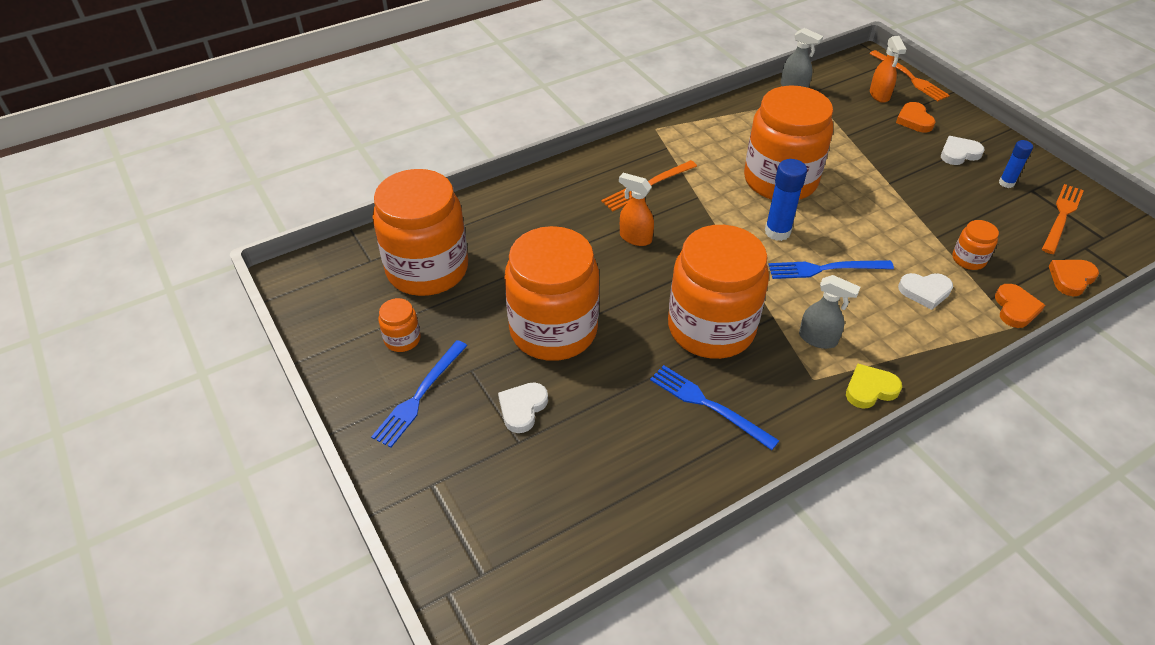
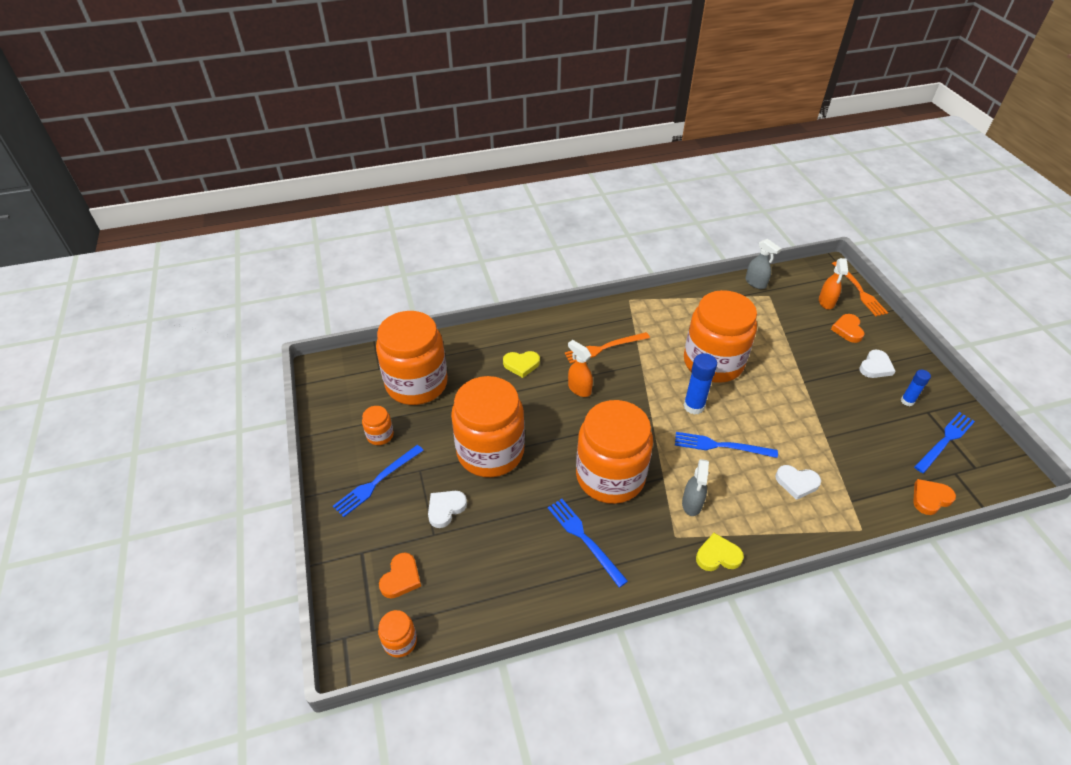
camera: 15 degrees right, 0 degrees up
(553, 223) = (521, 365): none -> yellow heart
(818, 339) = (692, 504): grey spray bottle -> grey spray bottle turned 60 degrees clockwise
(959, 153) = (875, 367): white heart -> white heart turned 135 degrees clockwise
(968, 259) = (846, 462): orange jar -> orange jar (400, 641)
(1015, 308) = (869, 514): orange heart -> orange heart (401, 578)
(1061, 216) = (945, 441): orange fork -> blue fork

